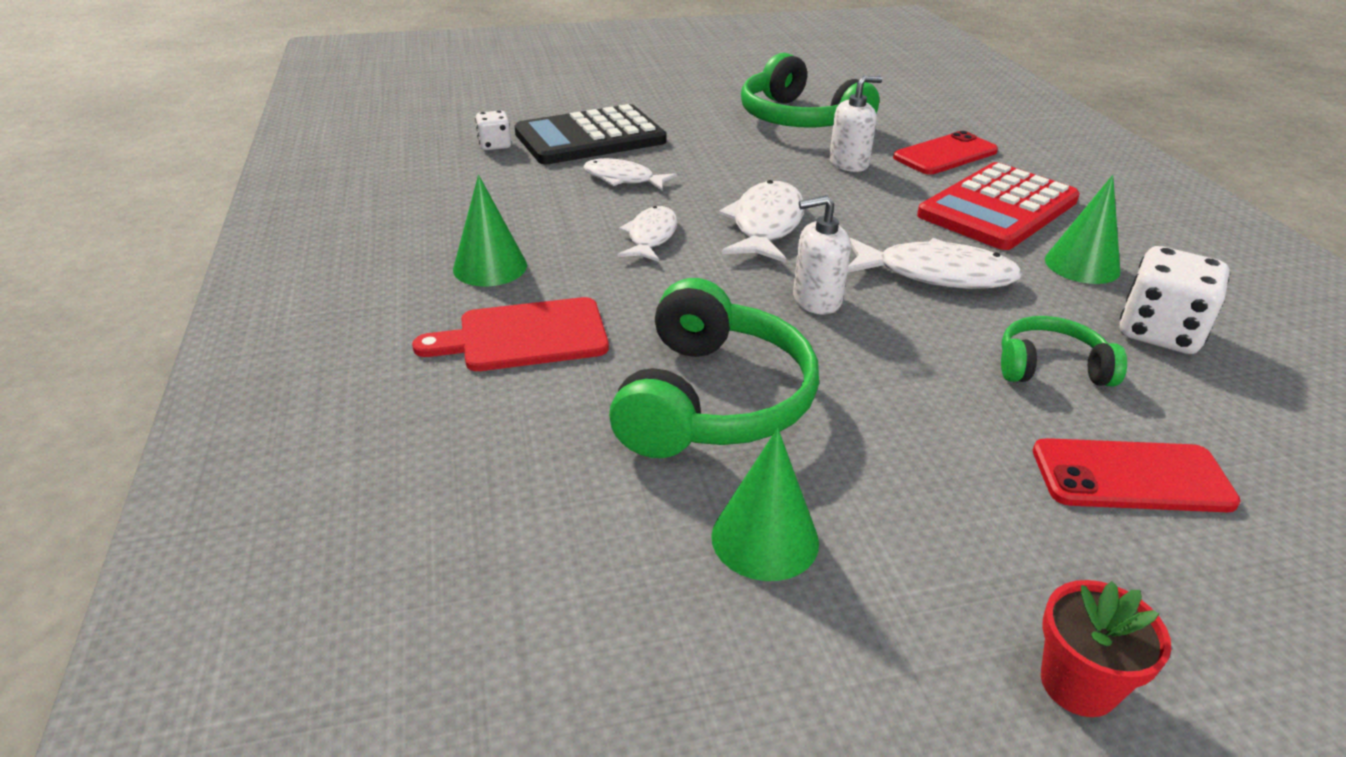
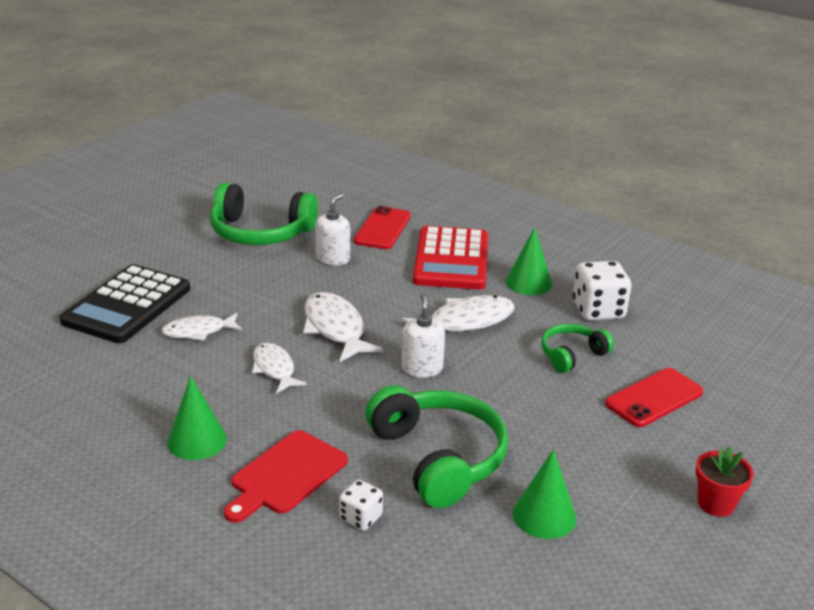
camera: 40 degrees left, 5 degrees down
(495, 145) = (59, 342): white dice -> white dice (360, 518)
(816, 300) = (422, 368): white soap dispenser -> white soap dispenser turned 135 degrees clockwise

